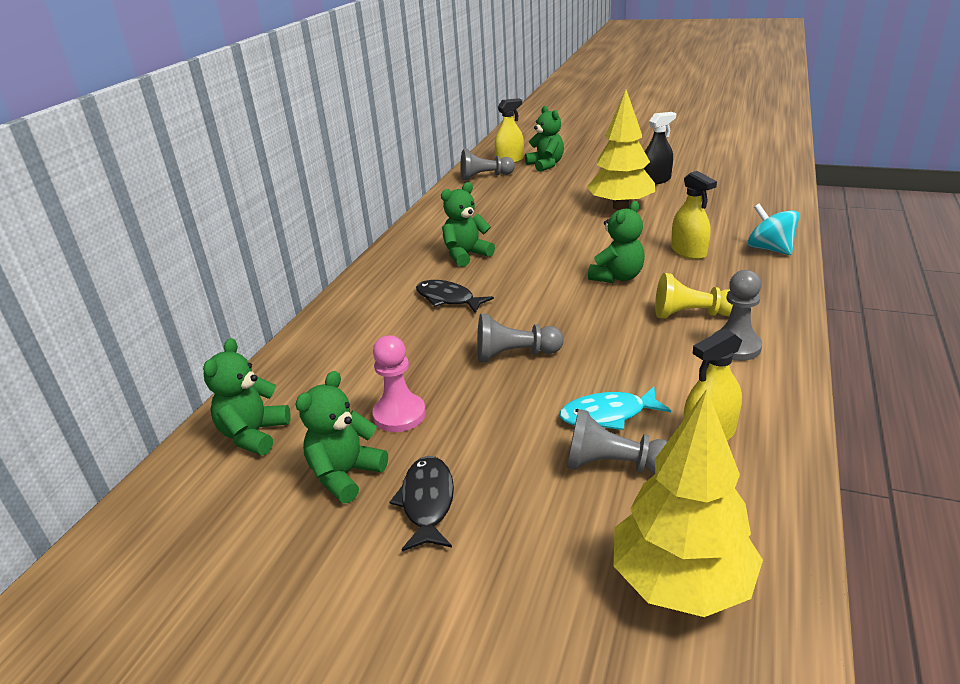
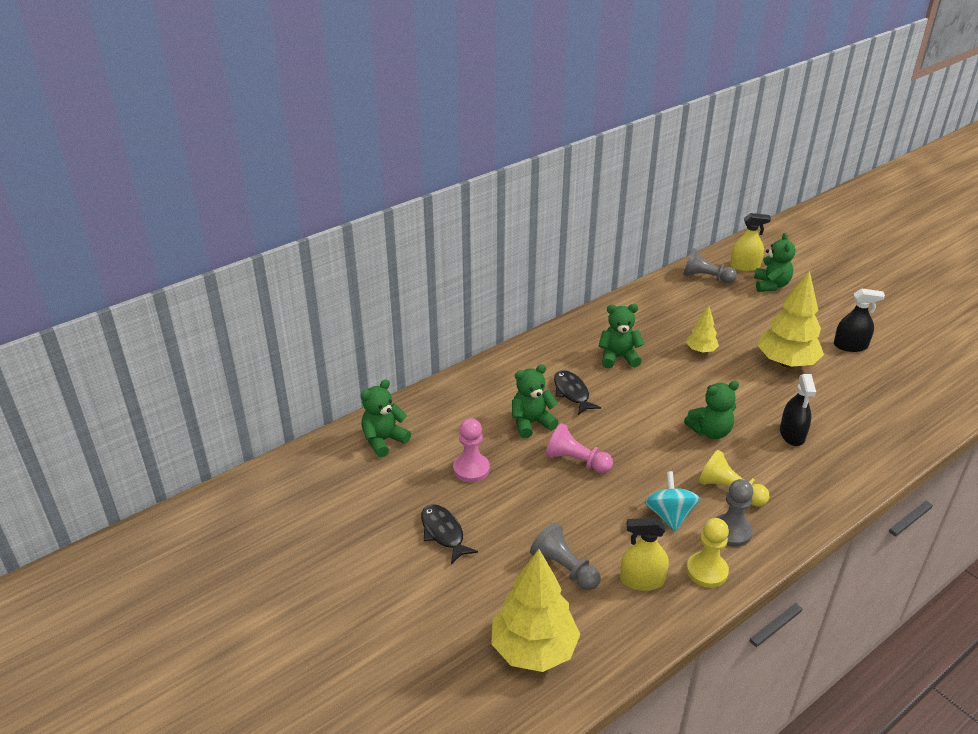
camera: 30 degrees right, 5 degrees up
(345, 475) = (414, 493): green teddy bear -> green teddy bear (531, 423)
(427, 502) = (443, 533): black fish -> black fish turned 60 degrees counterclockwise
(515, 354) = (576, 461): grey pawn -> pink pawn
(538, 224) = (701, 350): none -> yellow tree
(608, 415) = (593, 535): turquoise fish -> none
(688, 251) = (792, 434): yellow spray bottle -> black spray bottle
(758, 392) = (707, 571): none -> yellow pawn
(769, 249) = (862, 464): turquoise spinning top -> turquoise spinning top (669, 515)

